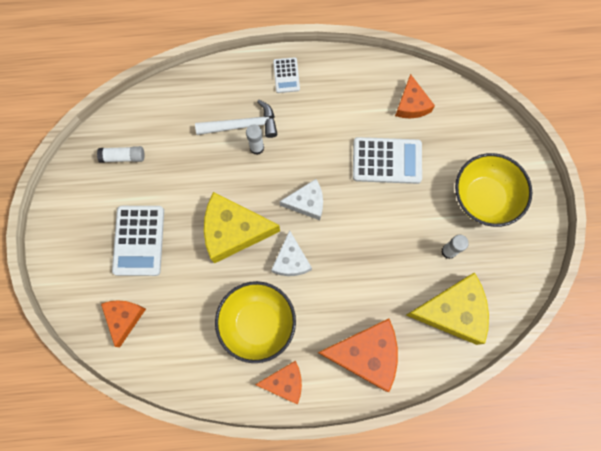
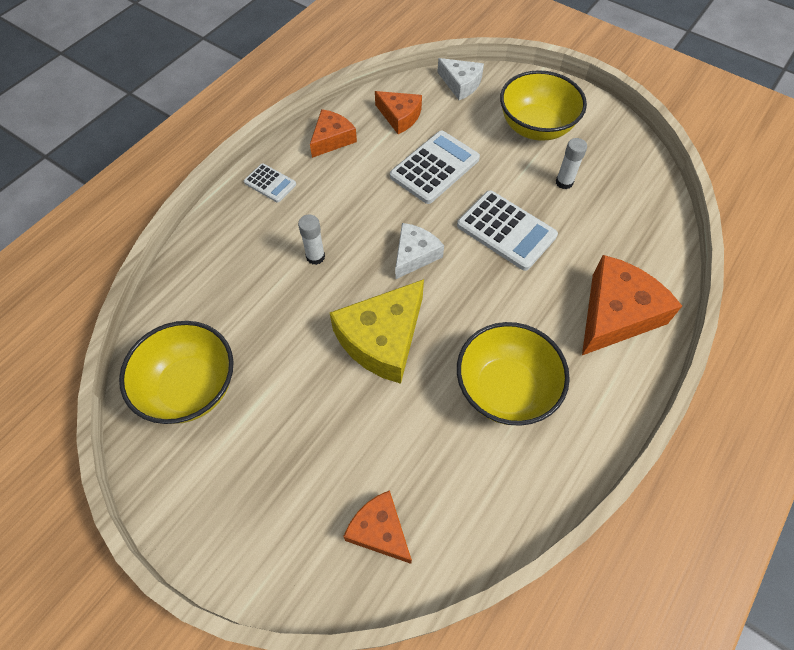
camera: 50 degrees left, 15 degrees down
(123, 157) = (190, 388): white glue stick -> yellow bowl
(139, 240) = (302, 443): white calculator -> white calculator (506, 231)
(243, 125) = (279, 252): white hammer -> none
(285, 382) = (592, 409): orange cheese -> orange cheese (332, 139)
(291, 260) = (462, 310): white cheese -> white cheese (461, 84)
(452, 311) = (625, 217): yellow cheese -> none

